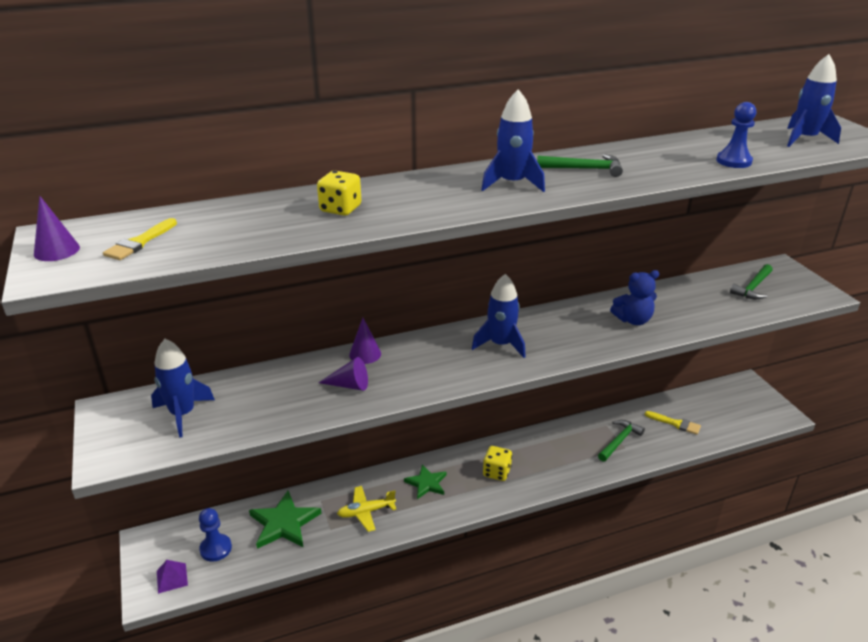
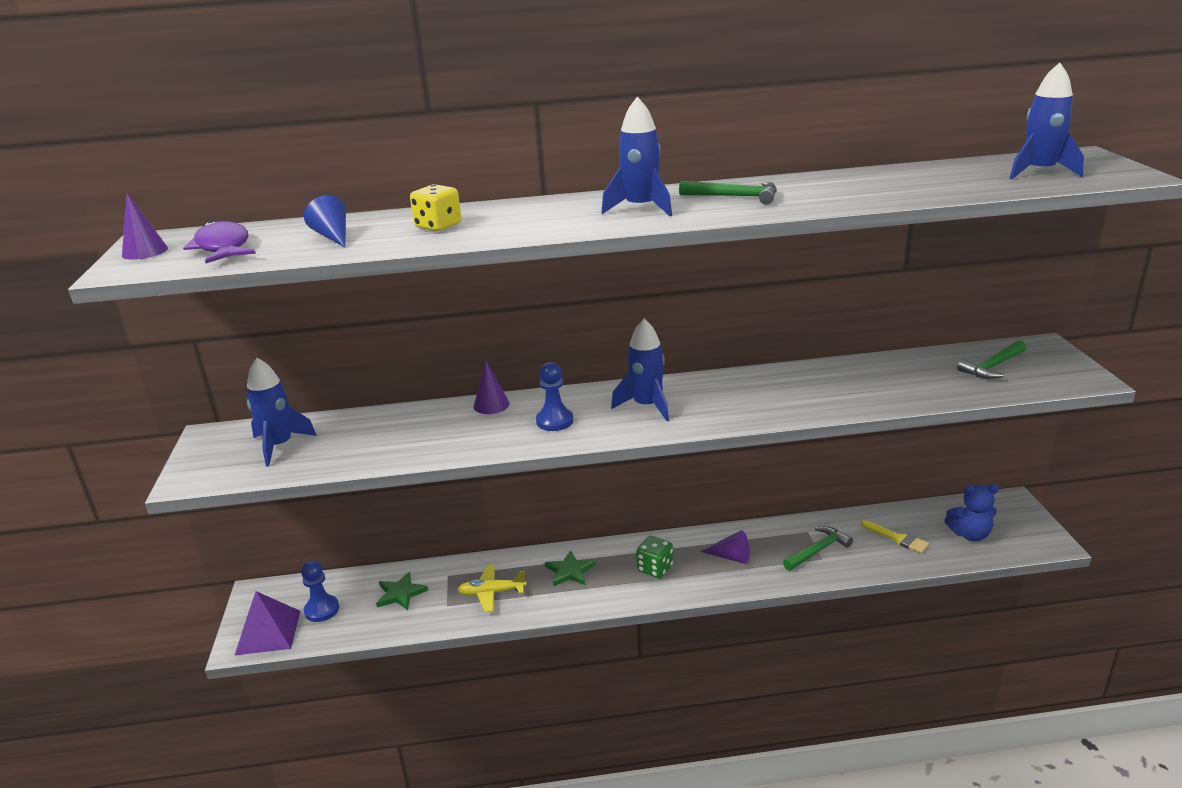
camera: 15 degrees right, 5 degrees down
(139, 242) = (223, 247): yellow brush -> purple fish
(172, 578) = (268, 632): purple pyramid -> purple pyramid, size x1.76
(245, 225) = (333, 236): none -> blue cone
(284, 523) = (400, 593): green star -> green star, size x0.64
(349, 385) = (460, 433): purple cone -> purple cone (731, 557)
(496, 472) = (655, 568): yellow dice -> green dice
(633, 320) = (818, 391): blue teddy bear -> blue teddy bear (970, 534)
(733, 161) = (926, 192): blue pawn -> blue pawn (554, 421)

